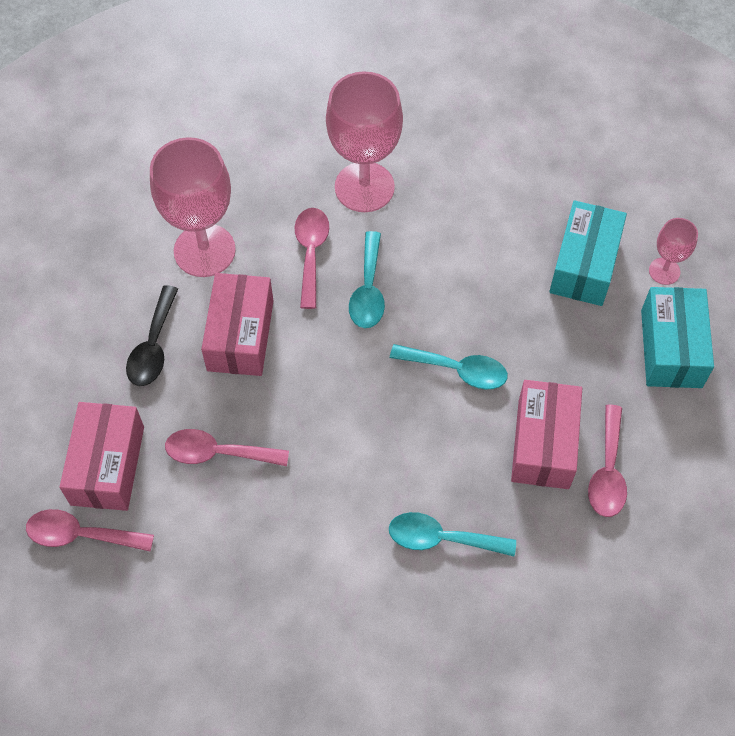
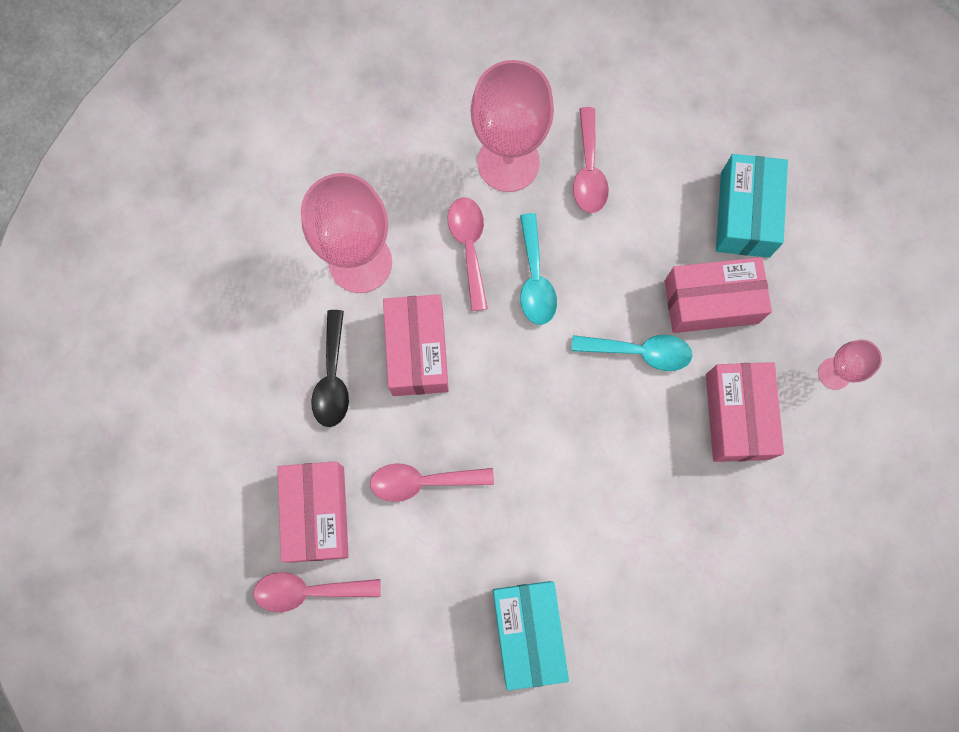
camera: 10 degrees left, 15 degrees up
(441, 538) = (656, 532): turquoise spoon -> none
(536, 336) = (711, 302): none -> pink box
(607, 472) = (803, 435): pink spoon -> pink spoon (589, 171)
(664, 271) = (825, 208): pink goblet -> pink goblet (834, 373)
(671, 348) = (844, 292): turquoise box -> turquoise box (528, 632)

